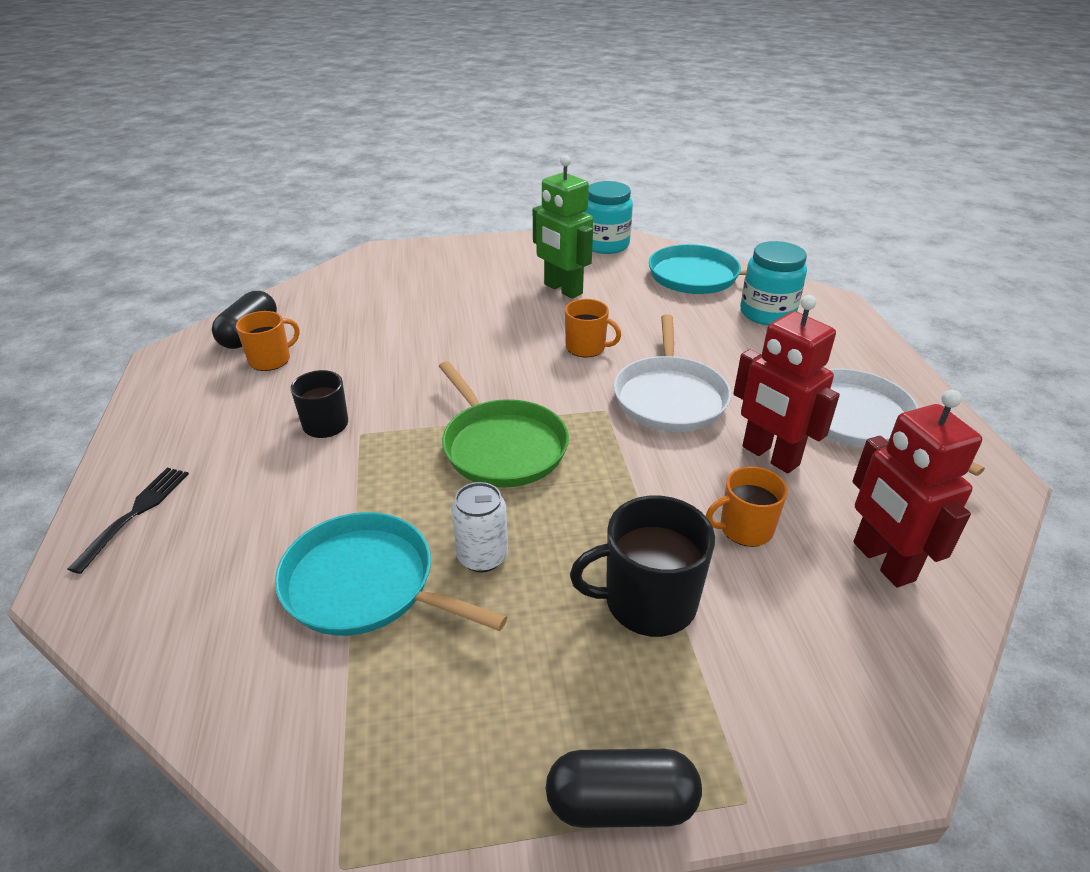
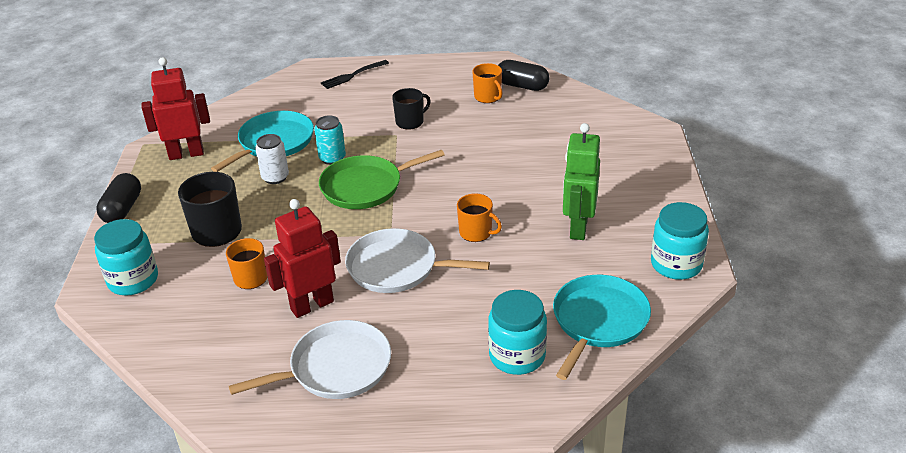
camera: 100 degrees right, 0 degrees up
(135, 514) = (353, 75): black fork -> black fork turned 120 degrees clockwise
(424, 494) = (332, 158): none -> turquoise can
(562, 289) = (578, 227): green robot -> green robot turned 45 degrees counterclockwise
(586, 347) = (476, 232): orange mug -> orange mug turned 90 degrees counterclockwise
(822, 692) = (133, 280): none -> turquoise jar
(882, 562) = (197, 331): red robot -> red robot (186, 154)

